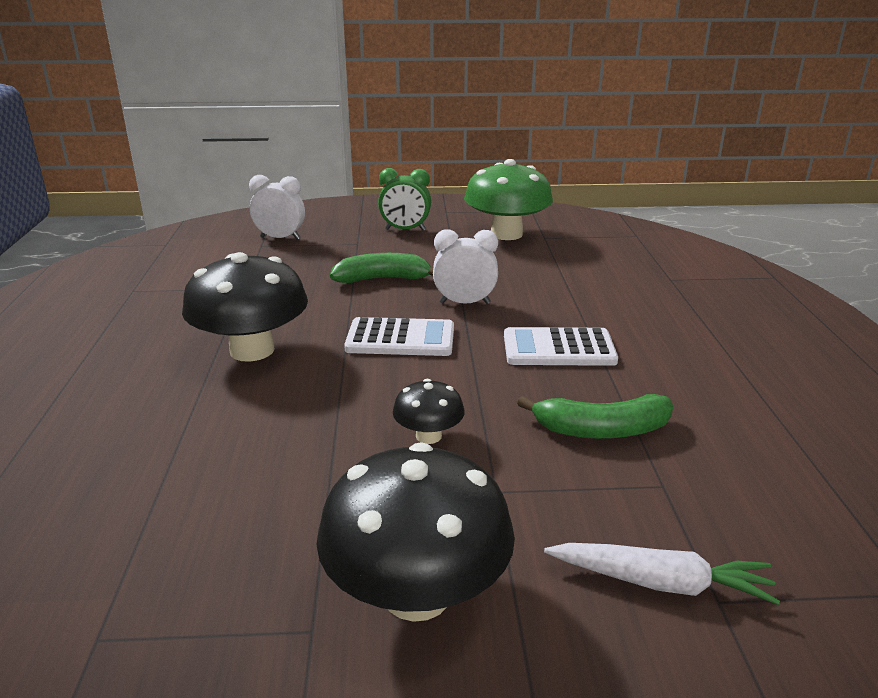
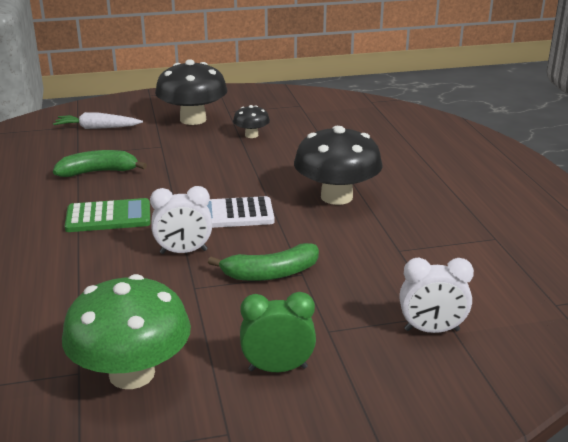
camera: 170 degrees right, 0 degrees up
(428, 436) = (198, 162): black mushroom -> black mushroom (251, 135)
(558, 348) = (108, 217): white calculator -> green calculator

